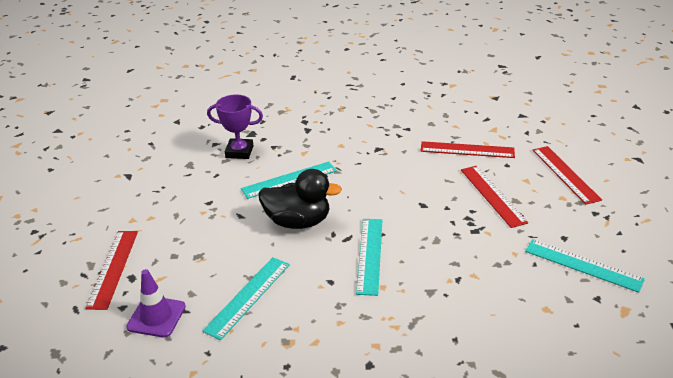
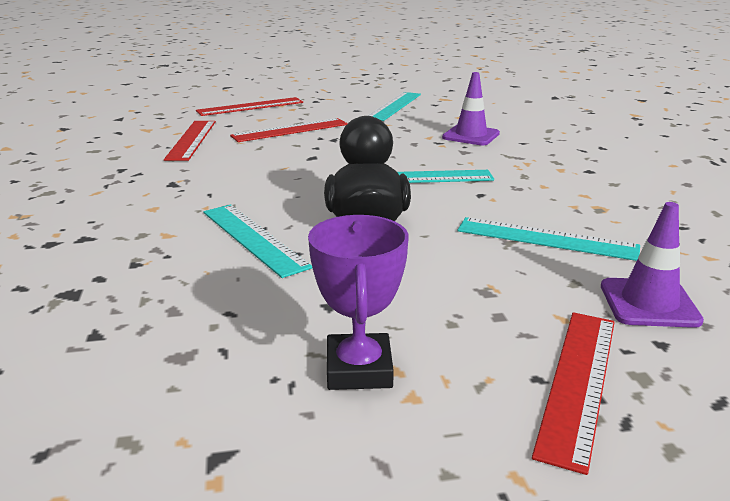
camera: 100 degrees left, 10 degrees down
(113, 268) = (578, 382): red ruler -> red ruler turned 60 degrees counterclockwise
(239, 152) = (144, 297): purple trophy -> purple trophy (359, 369)
(477, 304) = (471, 136): none -> purple traffic cone

